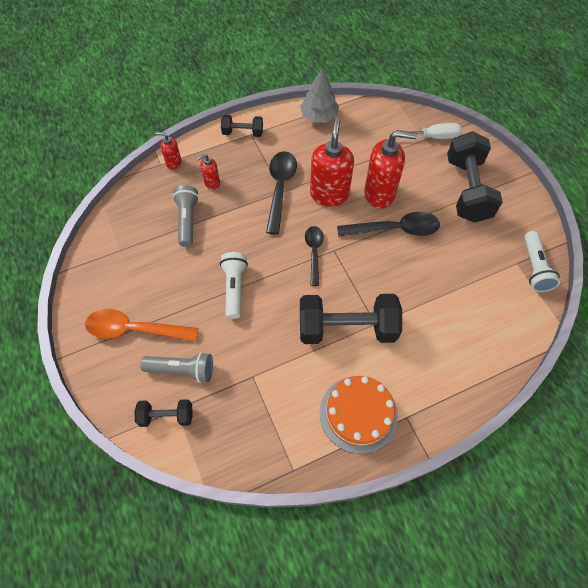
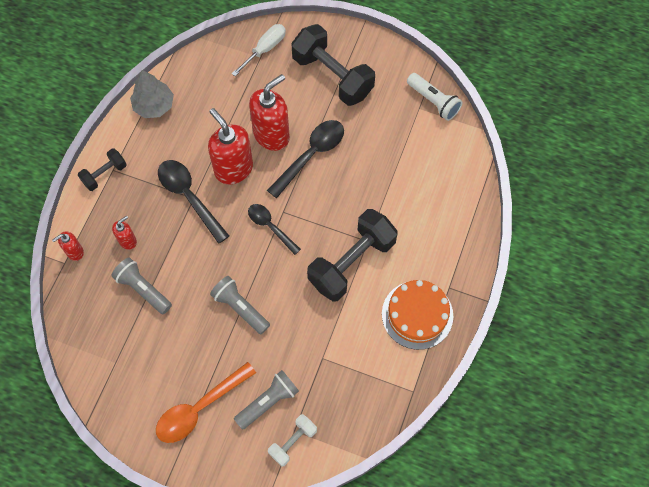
camera: 45 degrees left, 5 degrees up
(166, 416) = (293, 442): black dumbbell -> white dumbbell
(212, 183) = (128, 241): red soap dispenser -> red soap dispenser turned 150 degrees counterclockwise
(234, 288) = (240, 308): white flashlight -> grey flashlight

